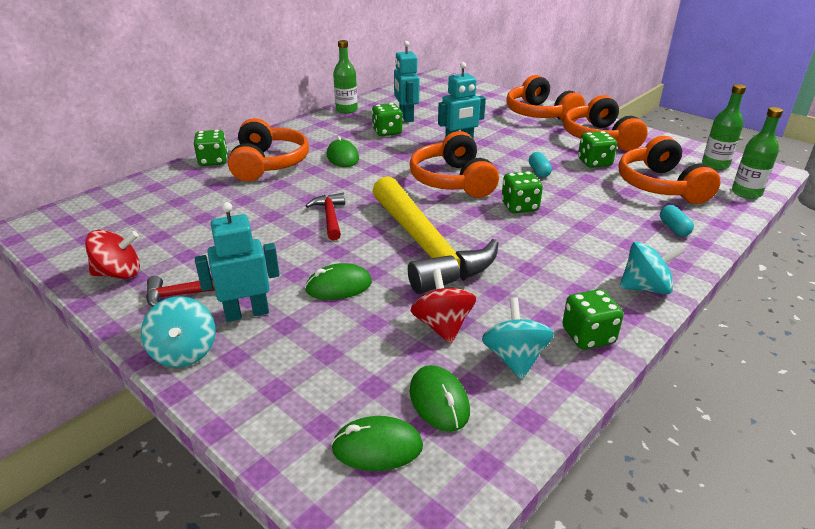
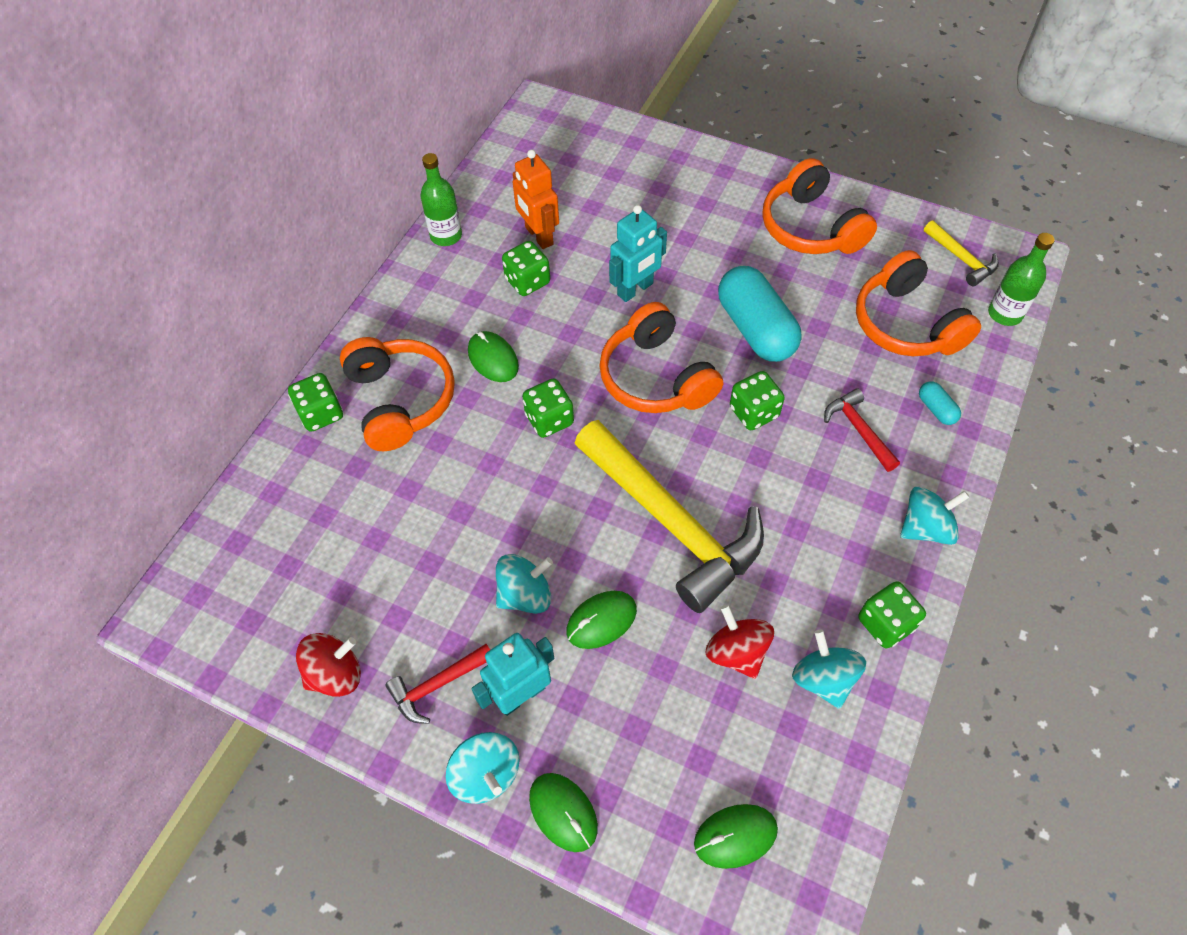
camera: 15 degrees left, 25 degrees up
(289, 262) = (525, 594): none -> turquoise spinning top
(330, 217) = (535, 496): red hammer -> red hammer (858, 429)
(406, 117) = (538, 236): turquoise robot -> orange robot
(439, 401) = (770, 760): green mouse -> green mouse (563, 812)
(539, 171) = (755, 329): turquoise capsule -> turquoise capsule, size x2.32
(540, 114) = (718, 184): orange headphones -> none
(594, 163) = (818, 290): green dice -> green dice (549, 419)
(715, 165) = (961, 259): green bottle -> yellow hammer

